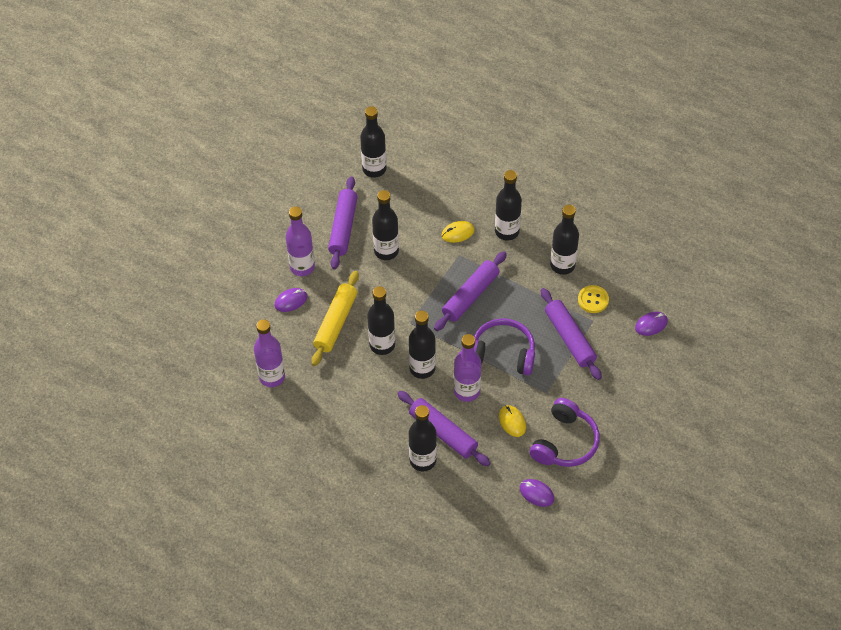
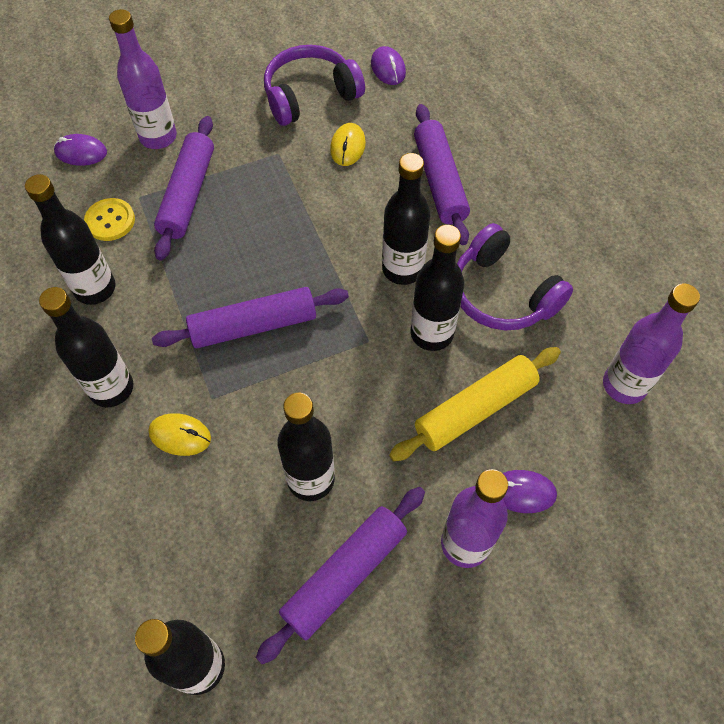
camera: 145 degrees left, 5 degrees up
(423, 460) = (488, 166): black bottle -> none
(466, 391) = (370, 209): purple bottle -> purple bottle (158, 137)
(502, 354) = (285, 225): purple headphones -> purple headphones (502, 293)

